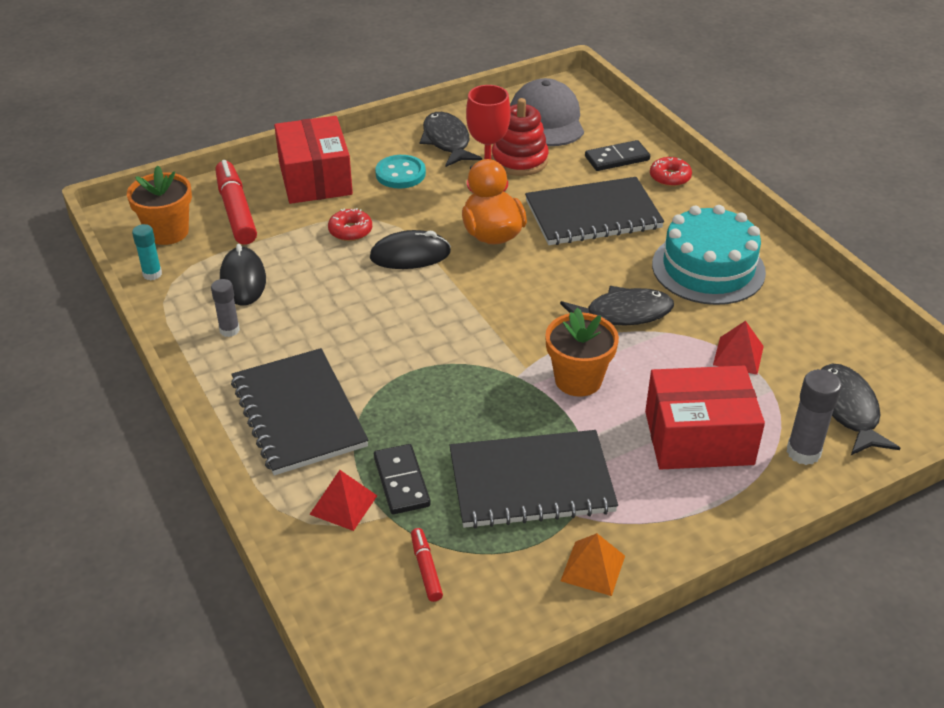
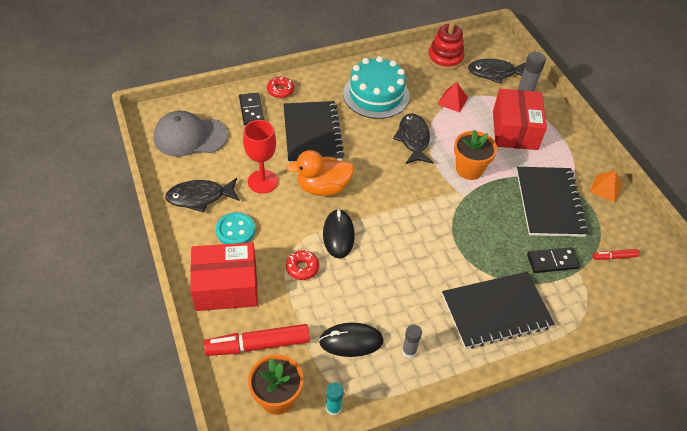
camera: 85 degrees left, 10 degrees up
(343, 505) = (572, 292): red pyramid -> none
(519, 160) = (238, 160): red stacking toy -> red stacking toy (445, 58)

